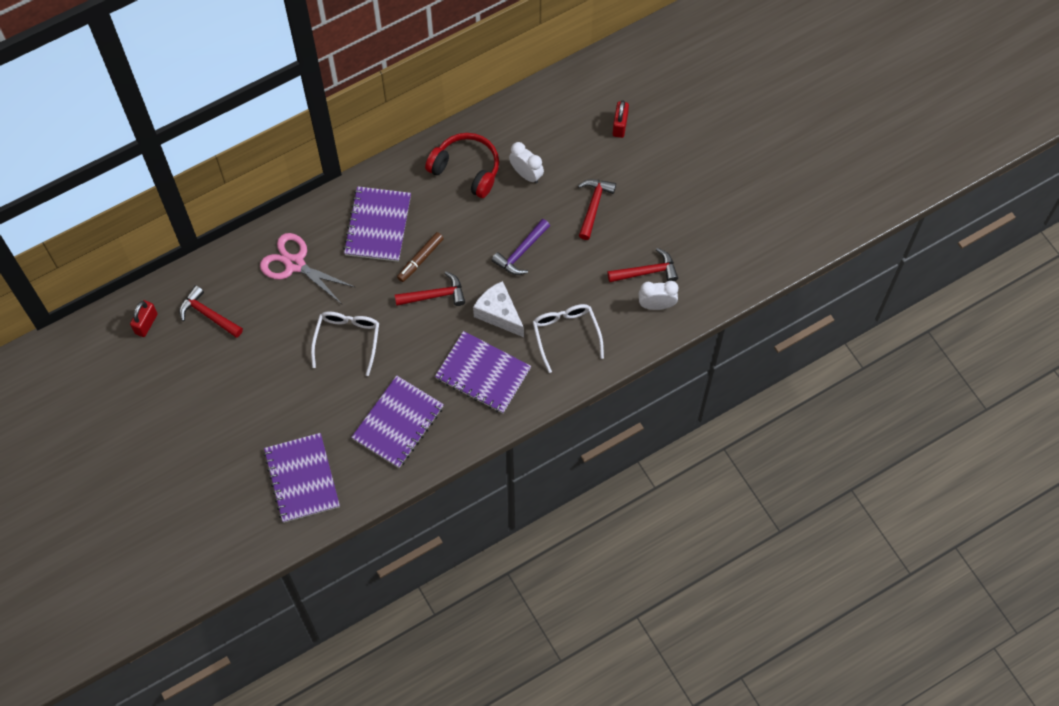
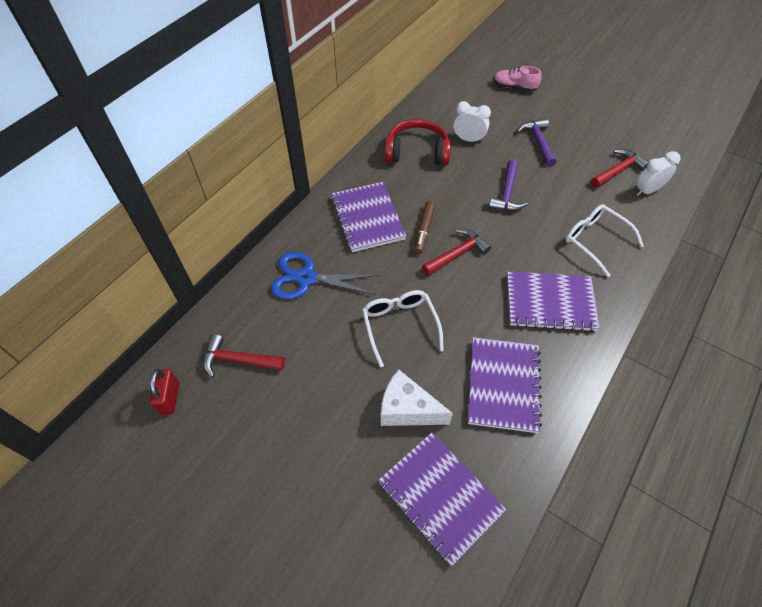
camera: 25 degrees left, 10 degrees down
(294, 264) = (306, 278): pink scissors -> blue scissors
(499, 314) = (525, 247): white cheese -> white cheese (407, 409)
(593, 206) = (538, 142): red hammer -> purple hammer
(620, 125) = (514, 87): red padlock -> pink shoe

